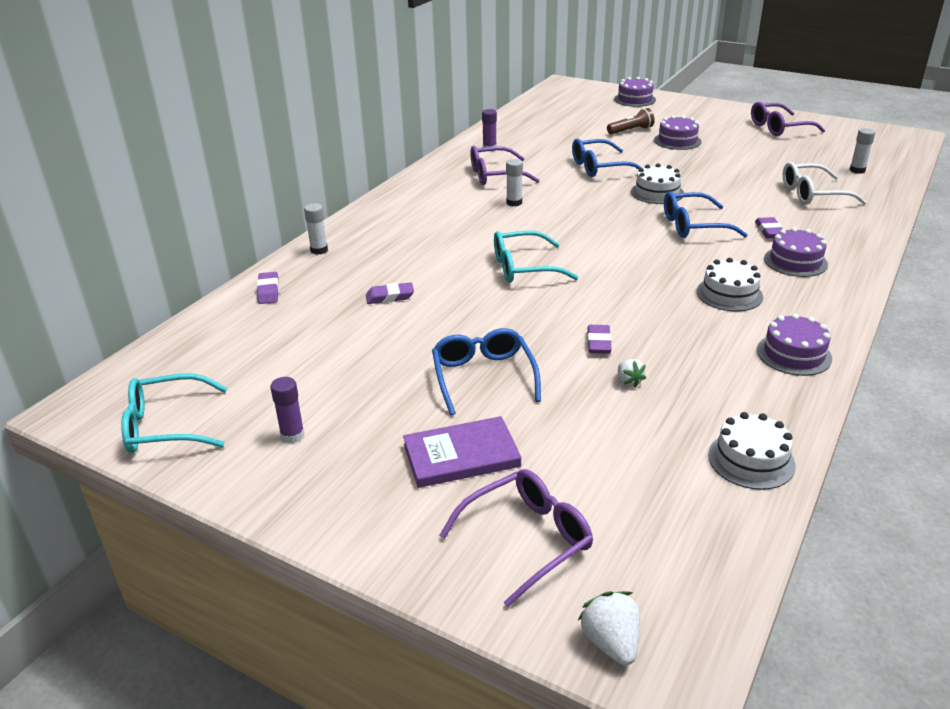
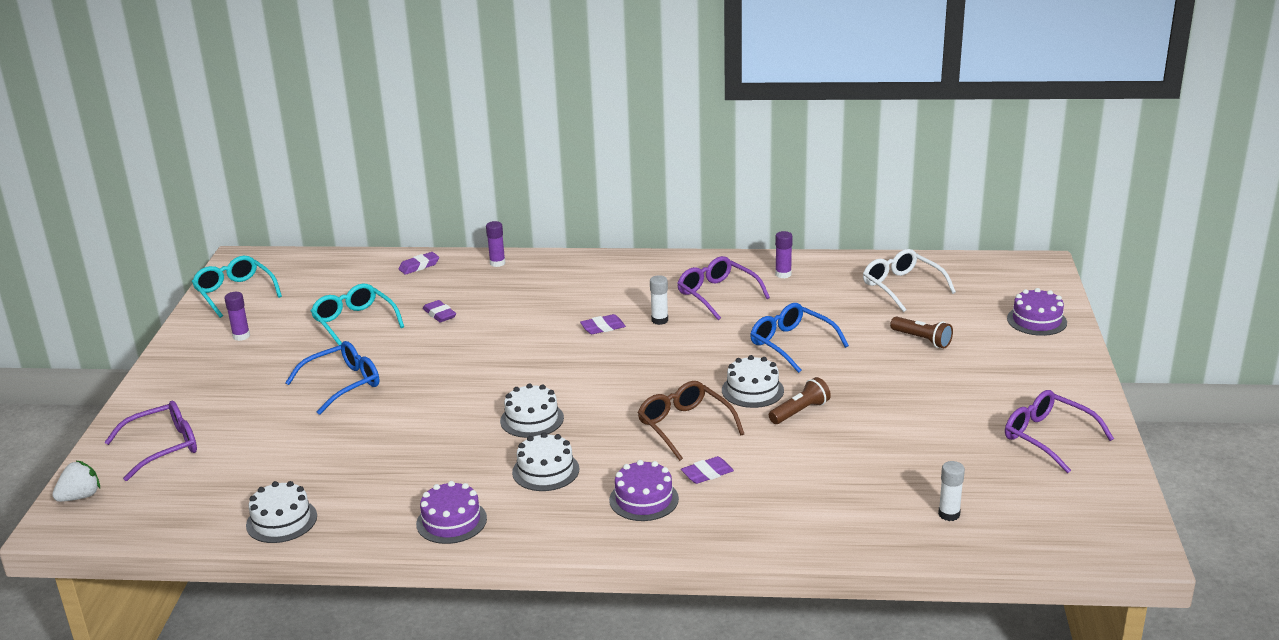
camera: 65 degrees right, 5 degrees down
(319, 250) = (497, 263): white glue stick -> purple glue stick
(461, 455) = (242, 401): purple book -> none
(523, 268) = (528, 357): turquoise glasses -> turquoise glasses (354, 322)
(527, 539) = (164, 447): purple glasses -> purple glasses turned 60 degrees counterclockwise
(598, 343) = (418, 421): purple eraser -> purple eraser (603, 328)
(629, 381) = (366, 447): white strawberry -> none
(637, 285) = (532, 419): none -> white cake
(677, 141) = (921, 375): purple cake -> none
(693, 226) = (684, 426): blue glasses -> brown glasses
(700, 184) = (800, 411): none -> brown flashlight
(812, 194) = (837, 489): white glasses -> white glasses (901, 287)

